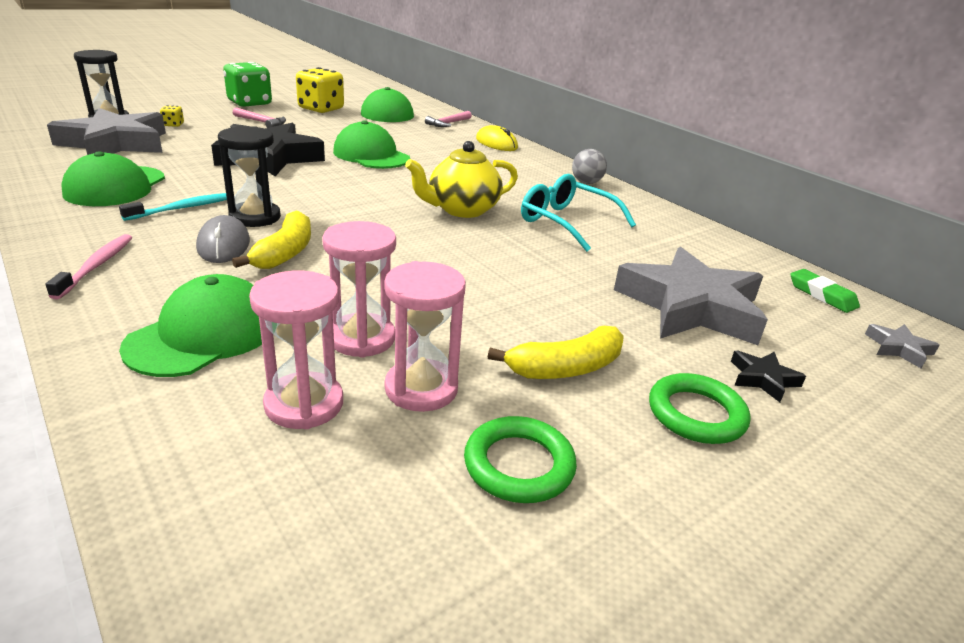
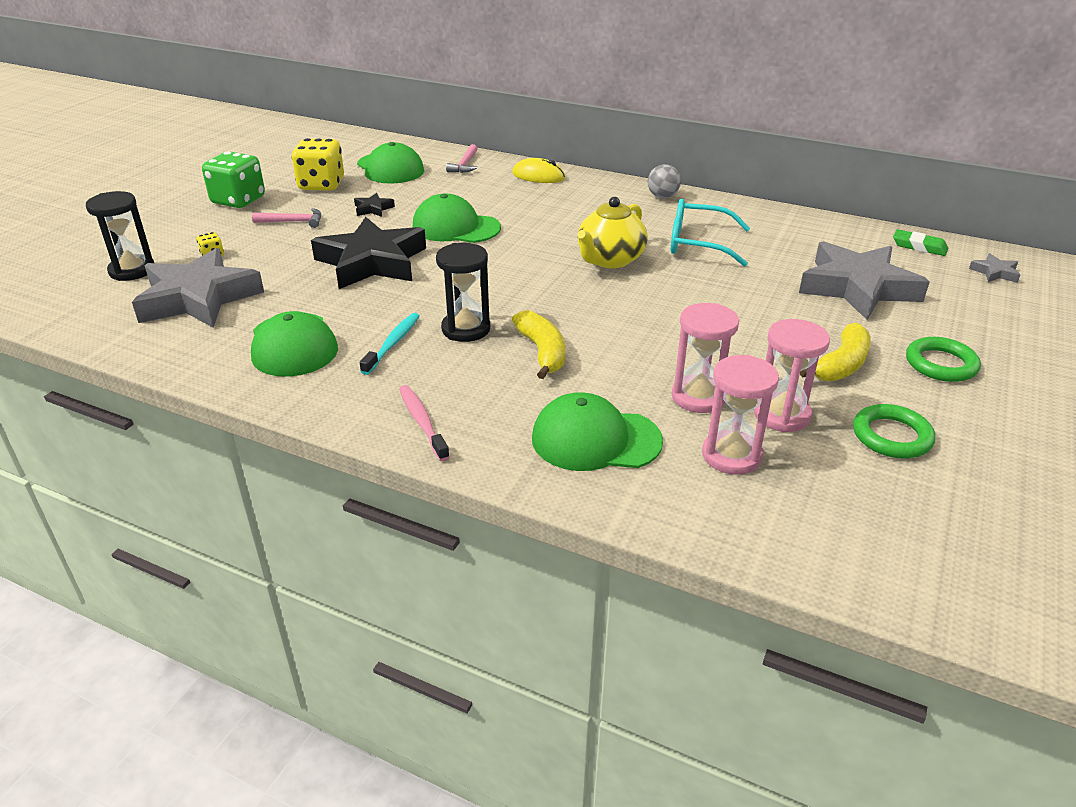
camera: 25 degrees left, 5 degrees up
(203, 335) = (595, 439): green cap -> green cap turned 90 degrees counterclockwise
(224, 244) = (485, 364): grey mouse -> none
(763, 379) = (949, 325): black star -> black star (373, 209)

